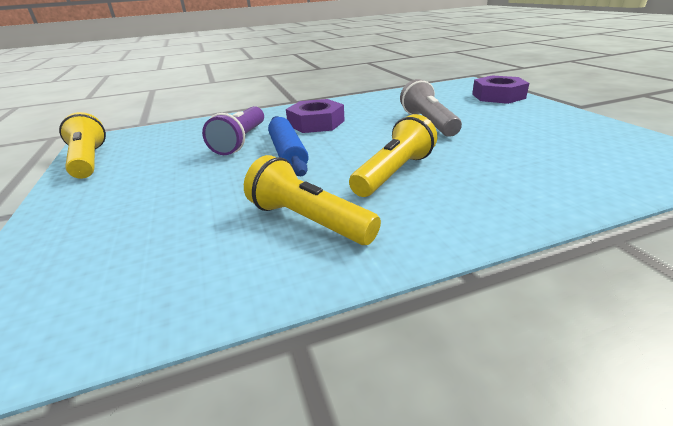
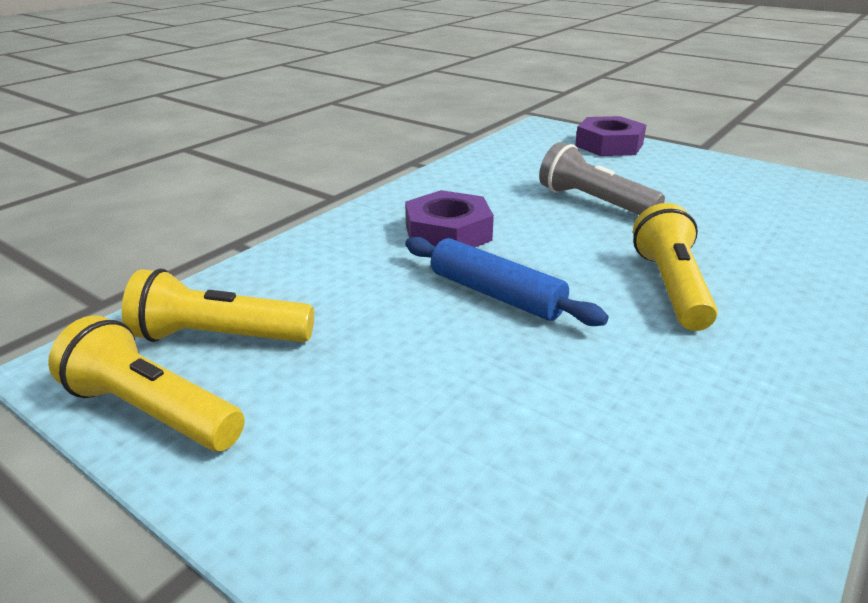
camera: 35 degrees left, 0 degrees up
(241, 141) = (385, 292): purple flashlight -> none
(308, 220) = (688, 383): yellow flashlight -> yellow flashlight (219, 337)

